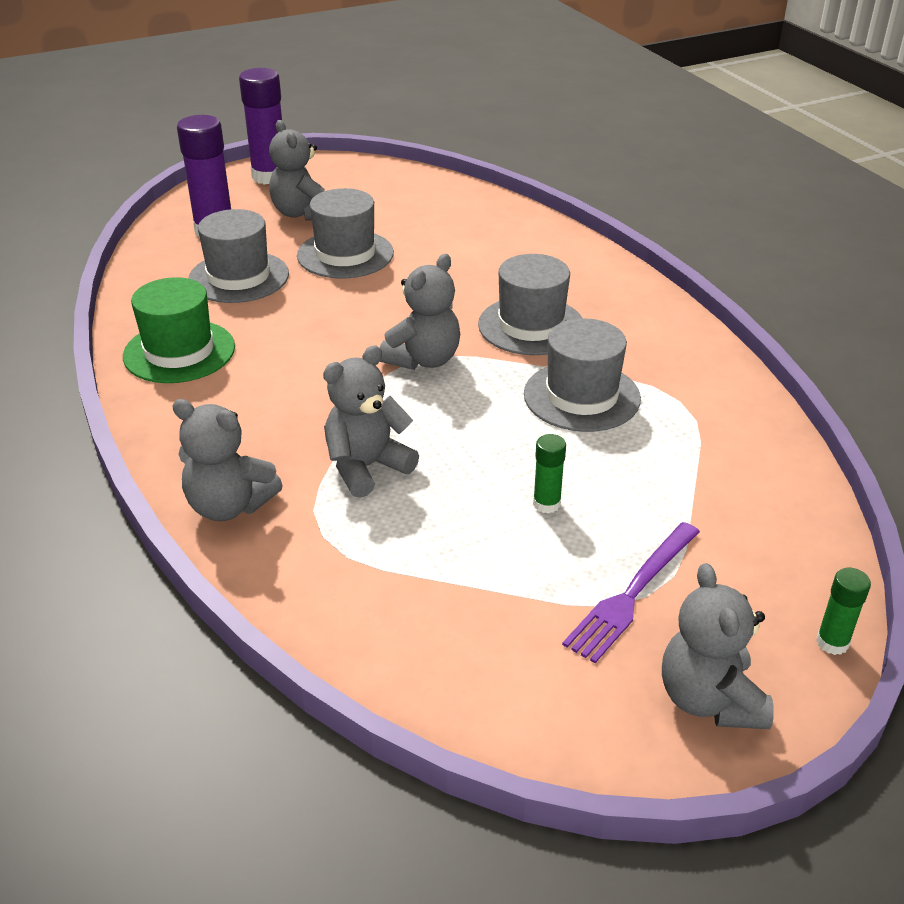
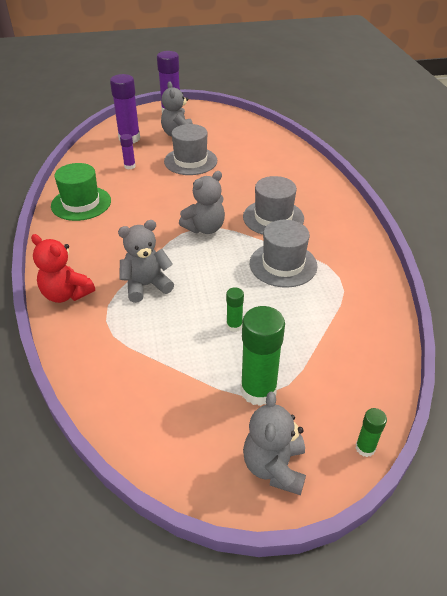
camera: 15 degrees right, 5 degrees up
(229, 506) = (66, 294): grey teddy bear -> red teddy bear
(239, 277) = (130, 166): grey hat -> purple glue stick
(632, 594) = (258, 390): purple fork -> green glue stick

